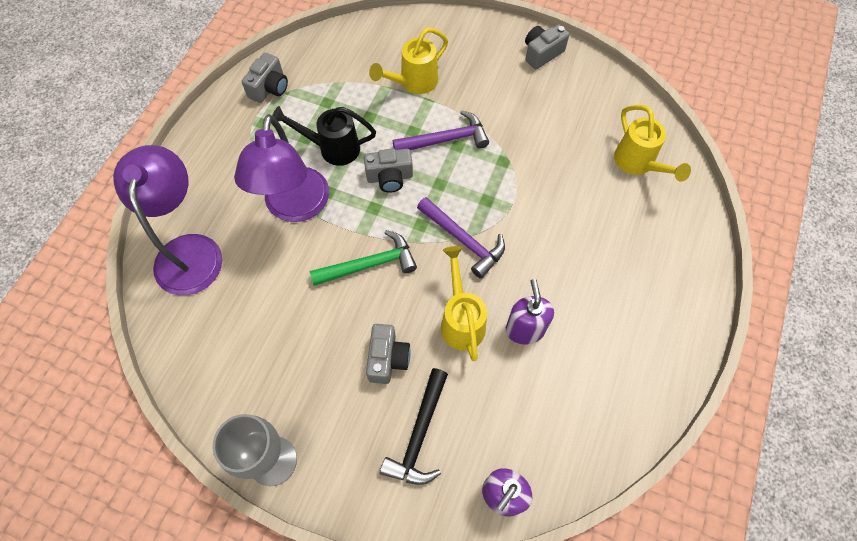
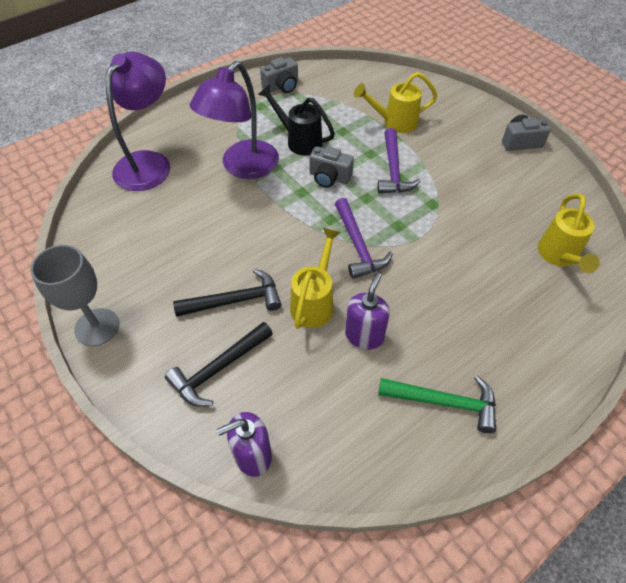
camera: 30 degrees right, 10 degrees down
(369, 264) = (270, 228): green hammer -> green hammer (444, 402)
(387, 359) = (235, 300): grey camera -> black hammer
(445, 139) = (393, 170): purple hammer -> purple hammer turned 75 degrees clockwise

